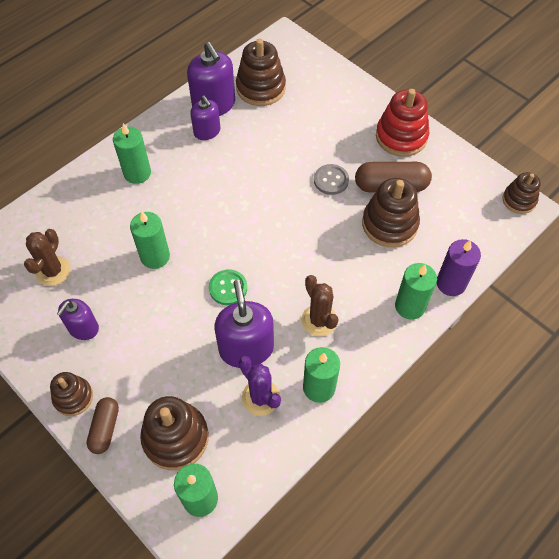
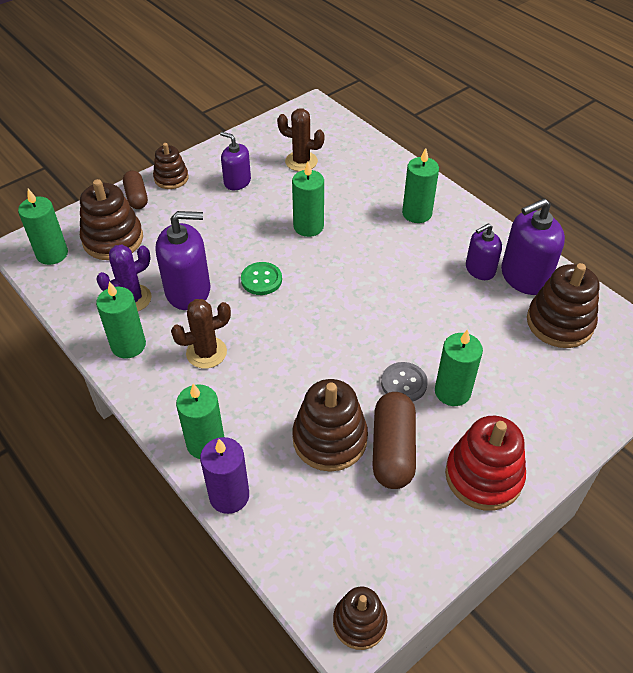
camera: 95 degrees right, 10 degrees down
(105, 428) = (136, 197): brown capsule -> brown capsule turned 60 degrees clockwise
(334, 151) = (452, 392): none -> green candle

